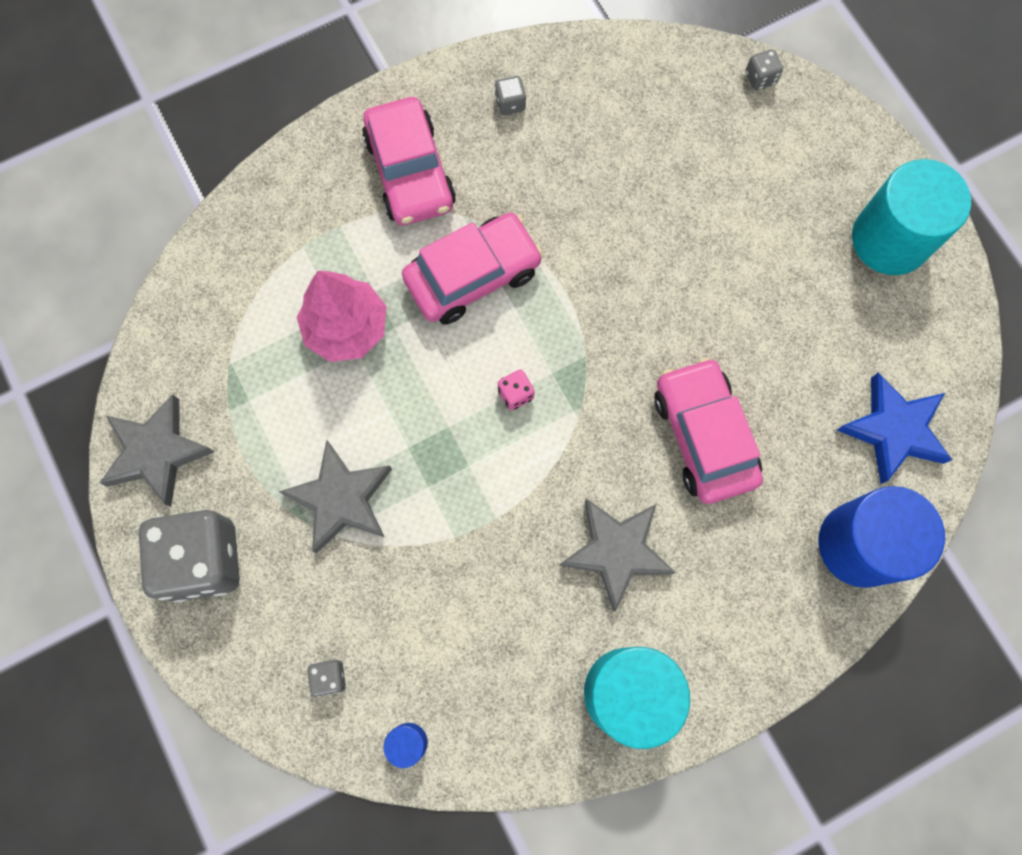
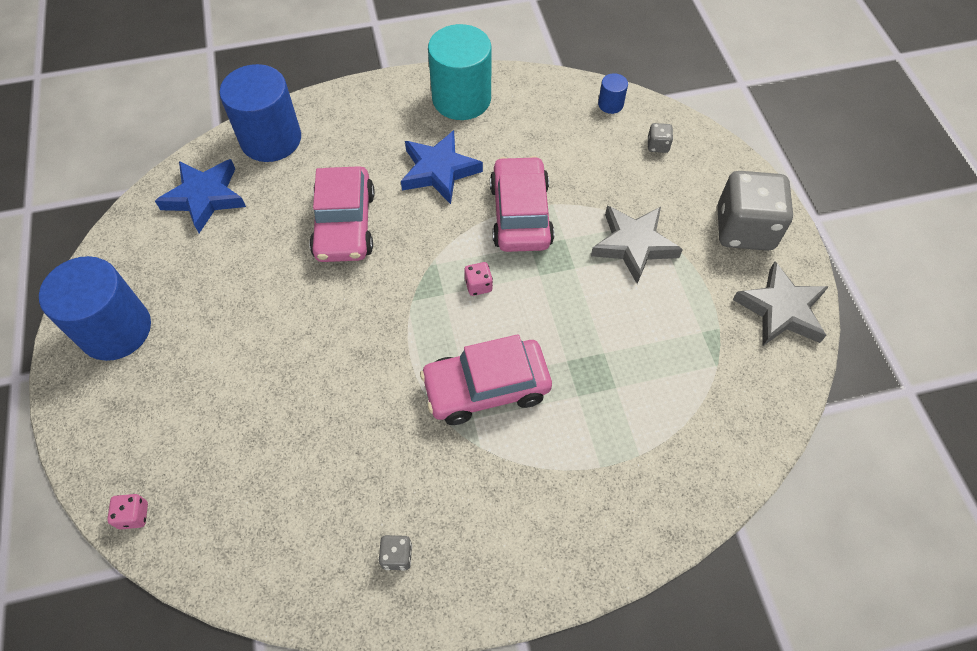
camera: 165 degrees left, 15 degrees down
(347, 328) = (609, 369): pink tree -> none
(410, 172) = (520, 504): pink car -> pink car (520, 214)
(616, 551) = (439, 171): grey star -> blue star
(760, 78) = (134, 515): grey dice -> pink dice
(890, 239) = (116, 330): turquoise cylinder -> blue cylinder

